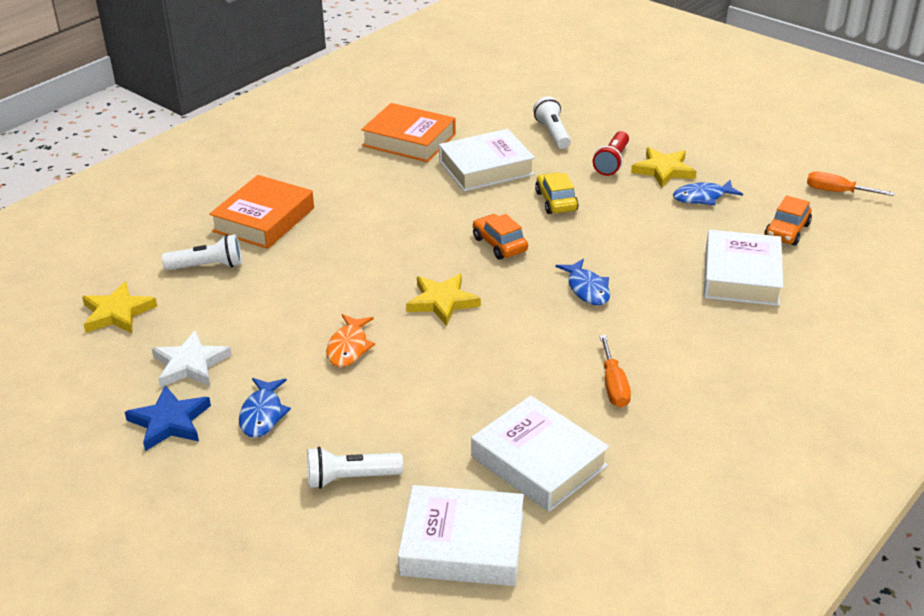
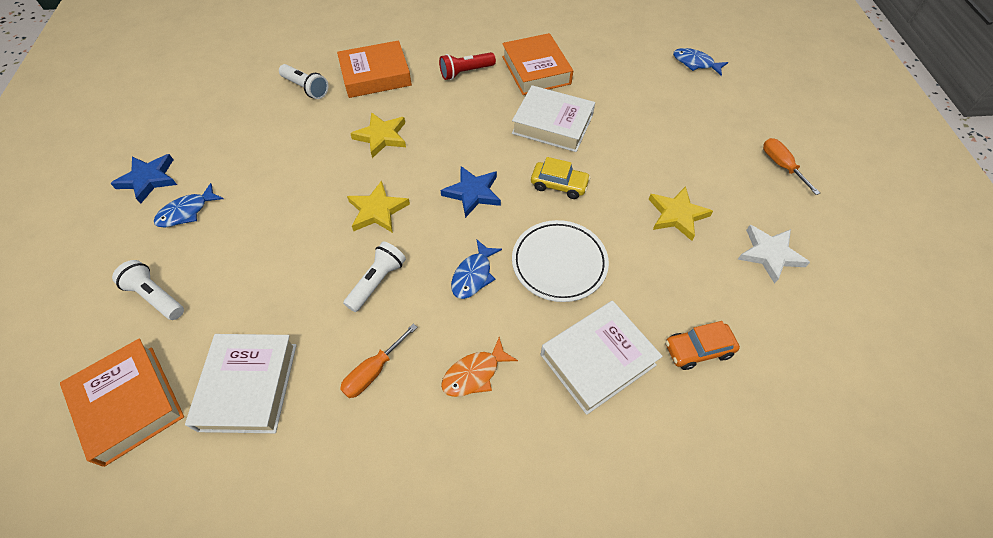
camera: 45 degrees right, 20 degrees up
(117, 313) = (228, 88): yellow star -> yellow star (381, 136)
(190, 364) = (208, 149): white star -> white star (769, 254)
(349, 347) = (286, 202): orange fish -> orange fish (474, 374)
(462, 544) = (129, 404): white book -> orange book
(499, 244) = (473, 193): orange car -> blue star
(552, 133) = (639, 125): white flashlight -> white flashlight (377, 282)
(556, 201) = (559, 185): yellow car -> yellow car turned 75 degrees clockwise
(612, 162) = (647, 180): red flashlight -> red flashlight (466, 72)
(633, 244) = (559, 263): none -> white plate
(702, 197) = (672, 262): blue fish -> blue fish (695, 63)
(837, 192) = (803, 347): orange screwdriver -> orange screwdriver (781, 165)

